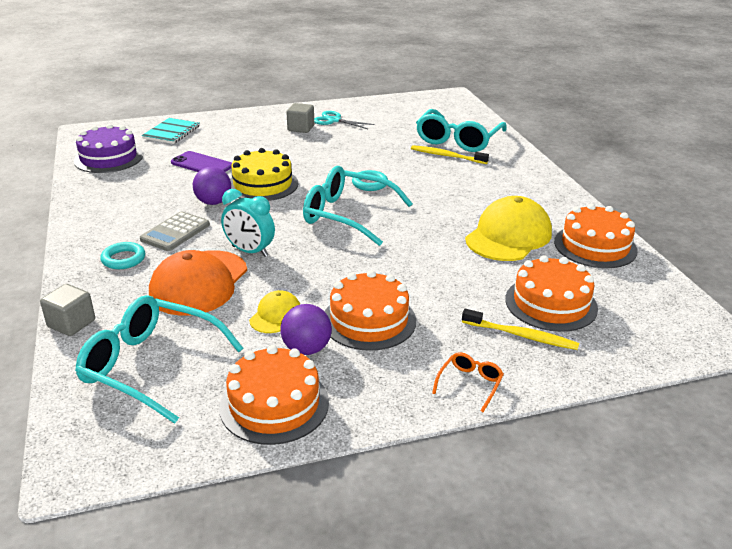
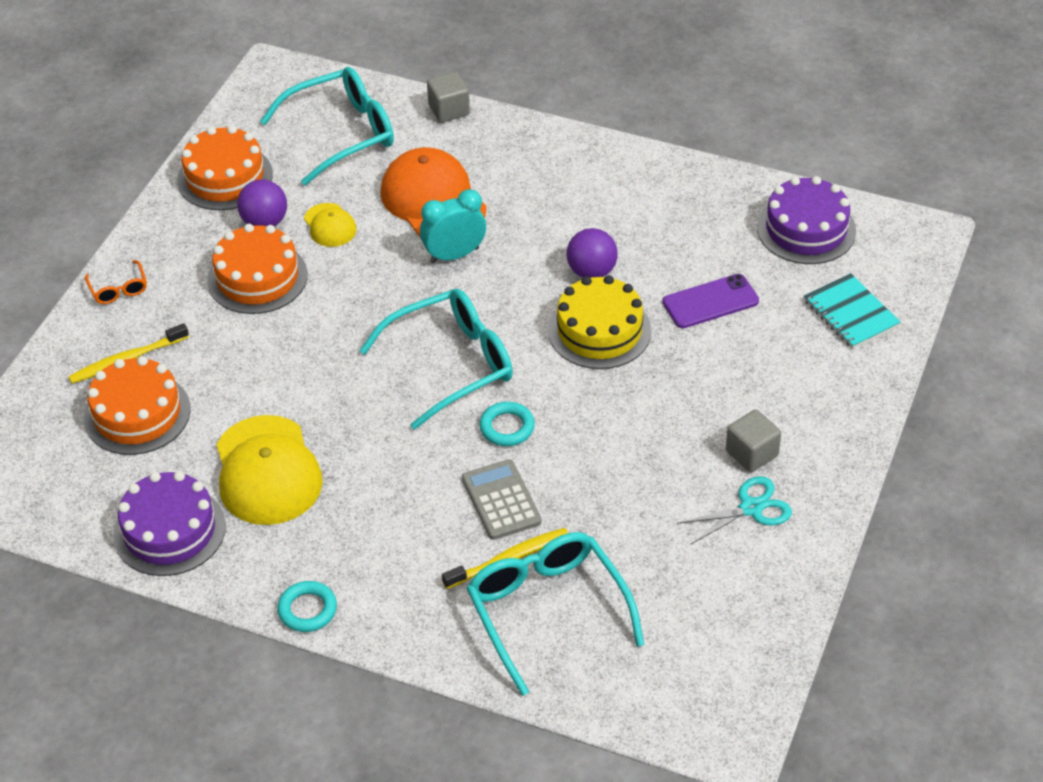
camera: 130 degrees right, 15 degrees up
(123, 259) = (529, 168): turquoise ring -> turquoise ring (307, 610)
(175, 232) = (549, 219): grey calculator -> grey calculator (501, 500)
(595, 246) = (169, 530): orange cake -> purple cake

